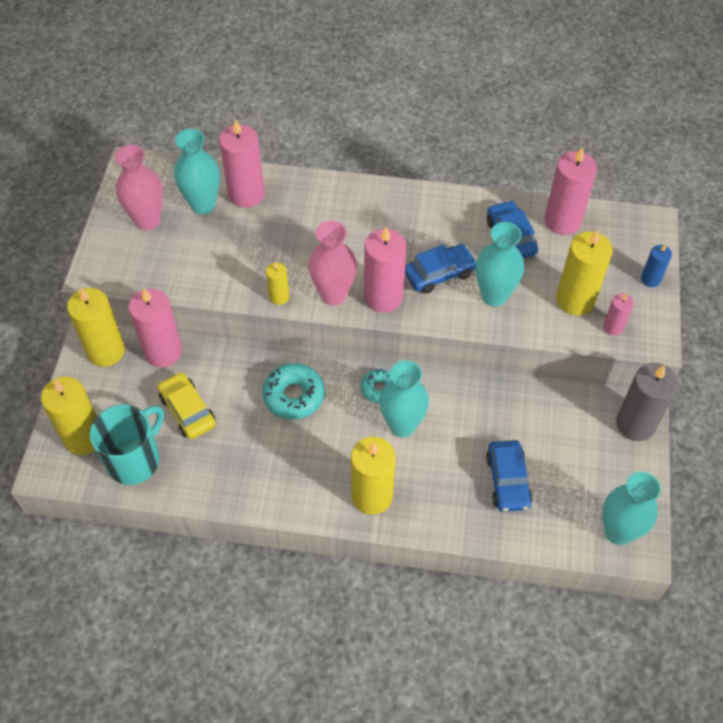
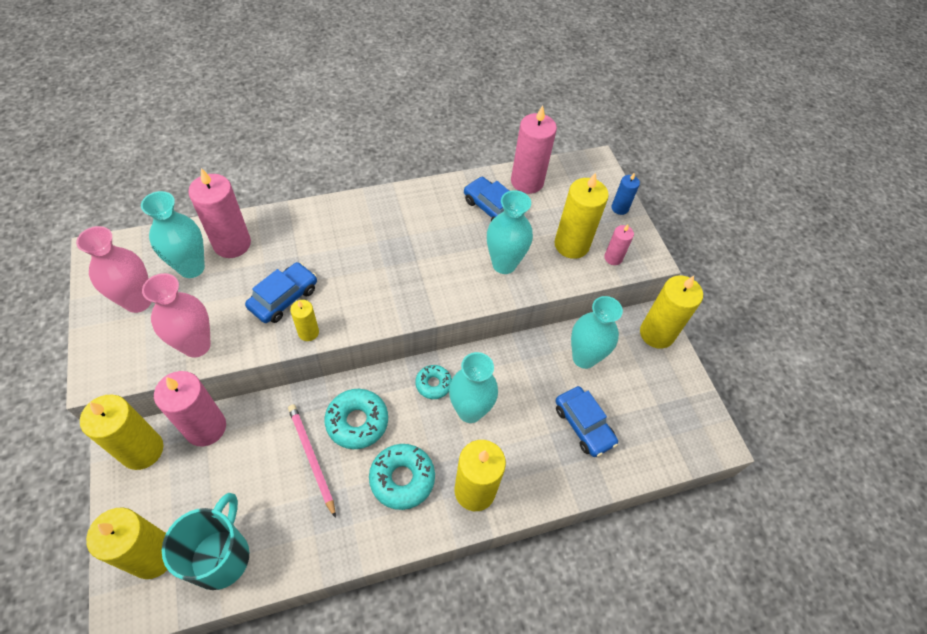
camera: 30 degrees left, 0 degrees up
(187, 410) = (256, 479): yellow car -> none
(240, 411) = (311, 458): none -> pink pencil
(311, 459) = (402, 479): none -> turquoise donut
(333, 295) = (360, 312): pink vase -> pink vase (196, 345)
(383, 297) = (408, 298): pink candle -> none
(439, 274) = (447, 260): blue car -> blue car (284, 298)
(618, 532) = (692, 433): turquoise vase -> turquoise vase (584, 358)
(635, 424) = (656, 333): grey candle -> yellow candle

